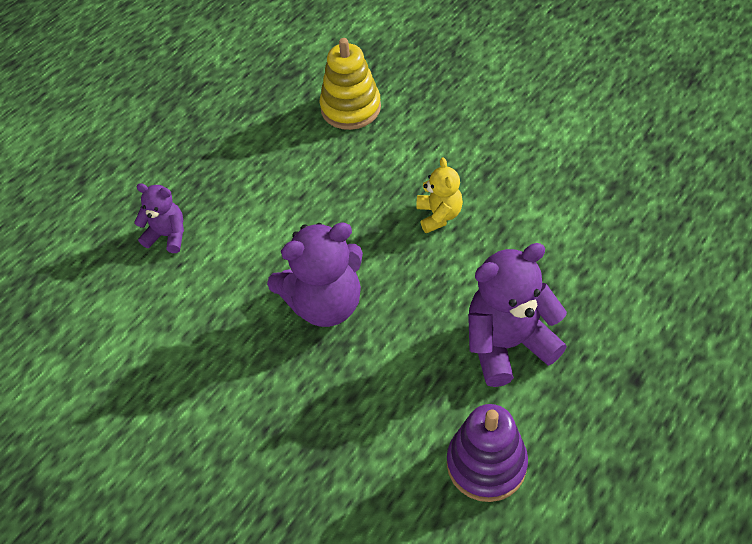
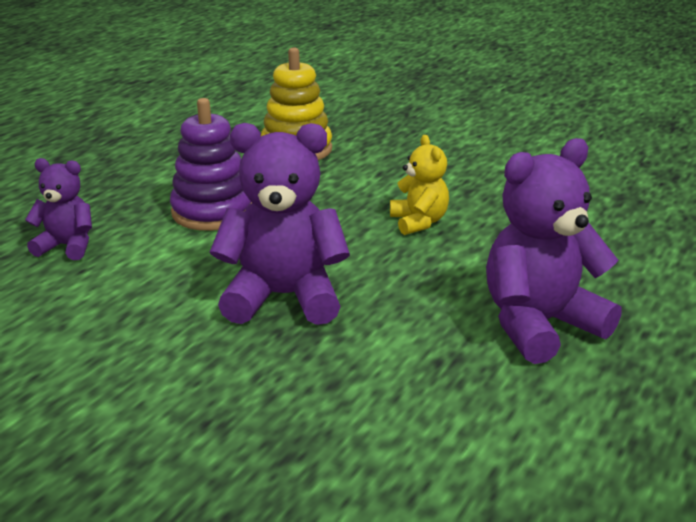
camera: 10 degrees left, 25 degrees down
(325, 303) = (283, 297): purple teddy bear -> purple teddy bear turned 150 degrees counterclockwise
(486, 464) = (547, 445): purple stacking toy -> purple stacking toy (212, 212)

